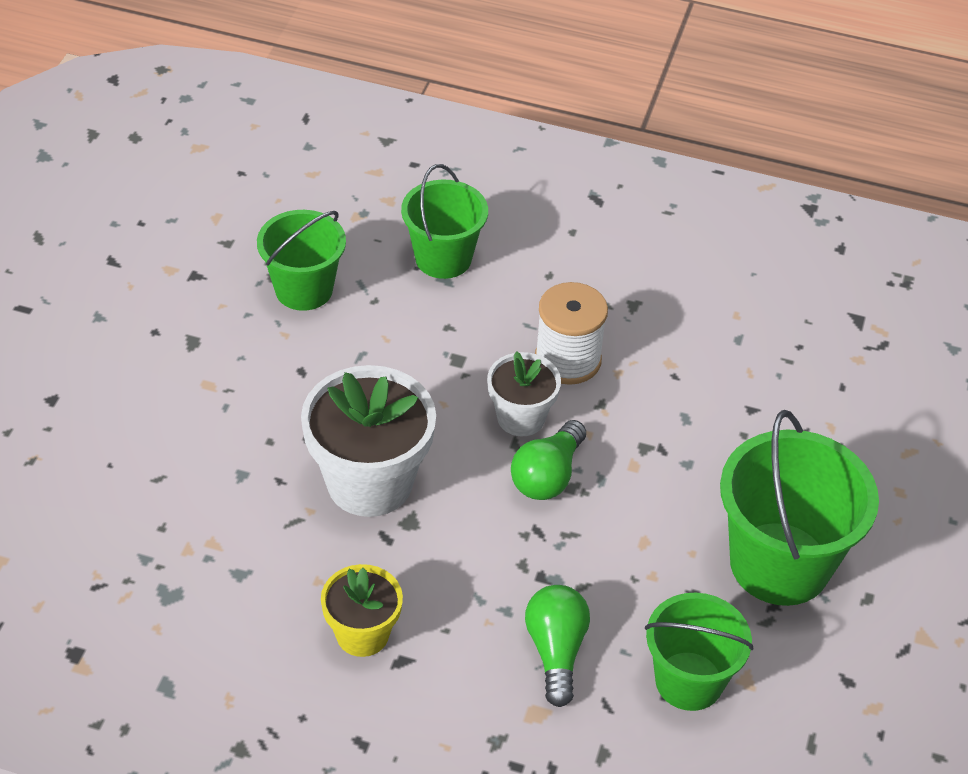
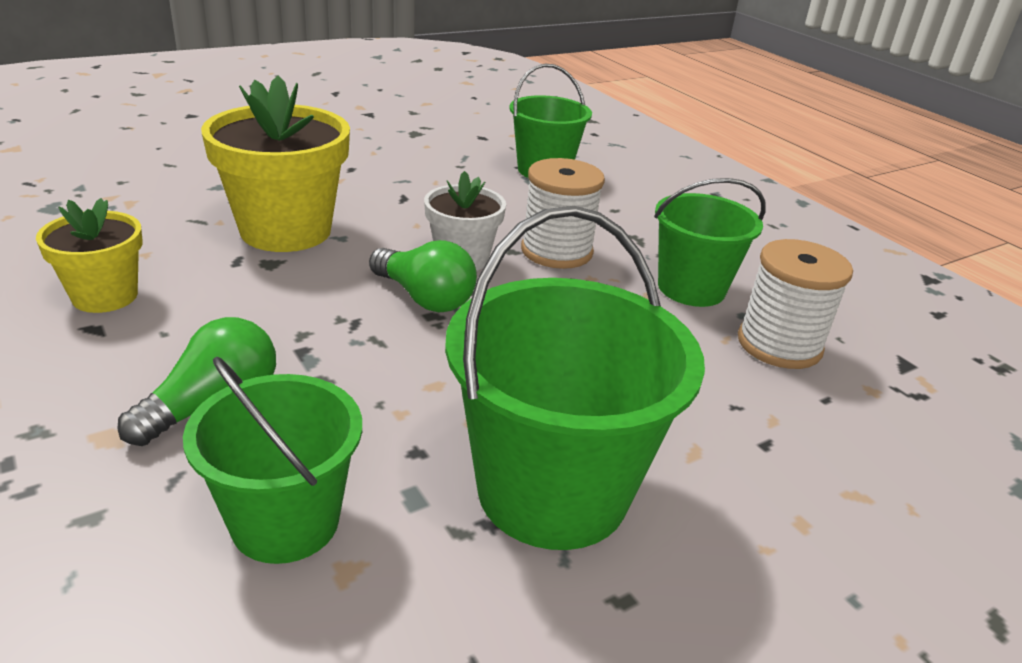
camera: 40 degrees right, 15 degrees down
(304, 289) = (422, 143): green bucket -> green bucket (691, 288)
(369, 482) = (286, 230): white flower pot -> yellow flower pot
(548, 475) = (424, 298): green light bulb -> green light bulb turned 120 degrees counterclockwise
(782, 355) = (779, 345): none -> white spool

